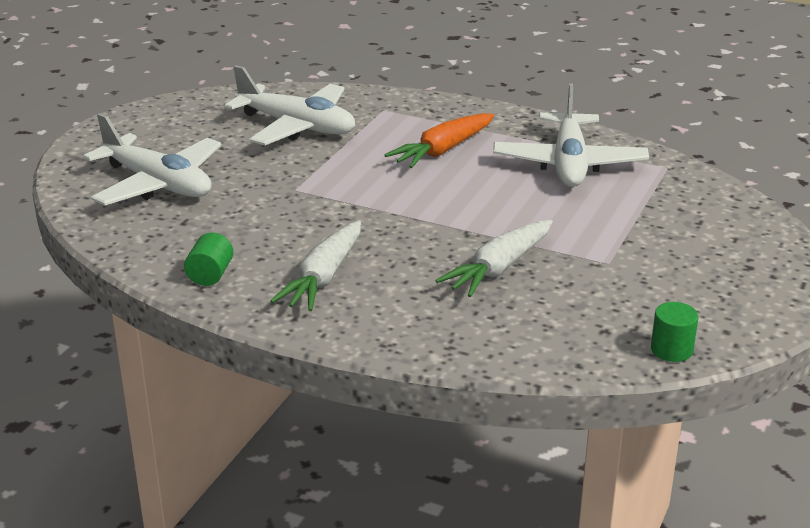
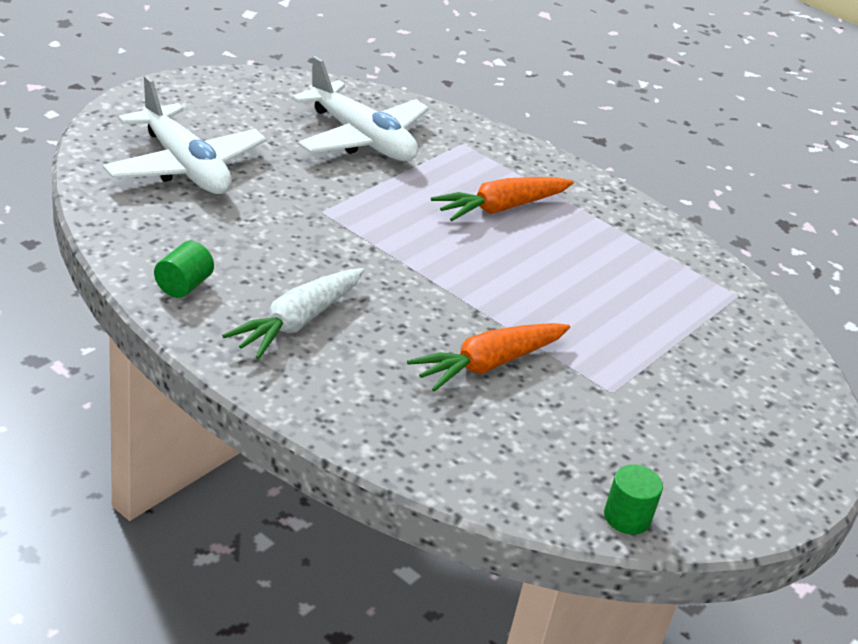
camera: 10 degrees right, 5 degrees up
(499, 268) = (489, 364): white carrot -> orange carrot
(569, 164) = (630, 261): white plane -> none

